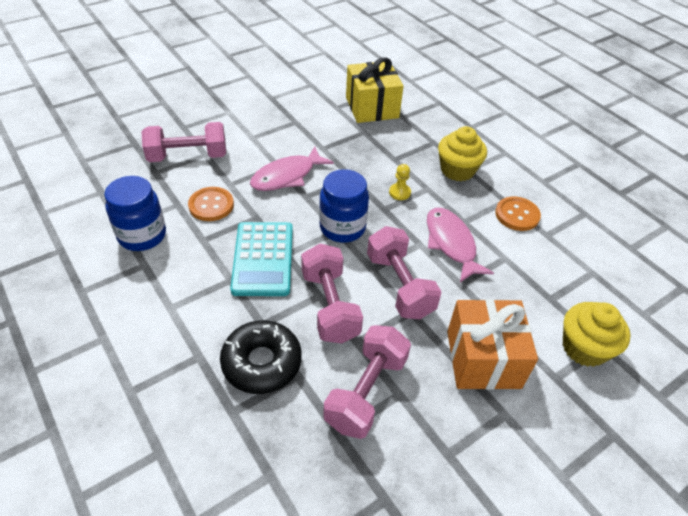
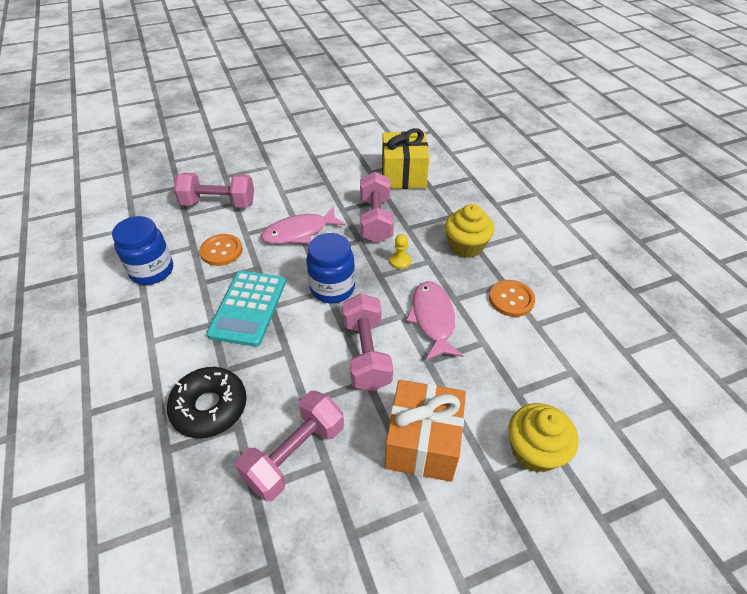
camera: 15 degrees right, 0 degrees up
(330, 306) = (292, 363): pink dumbbell -> pink dumbbell (375, 220)

